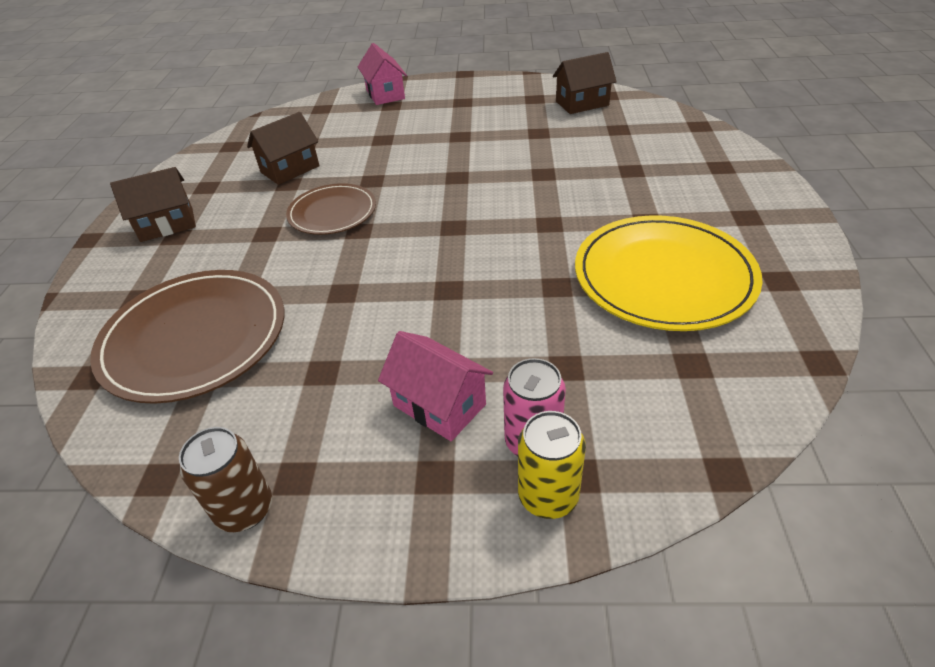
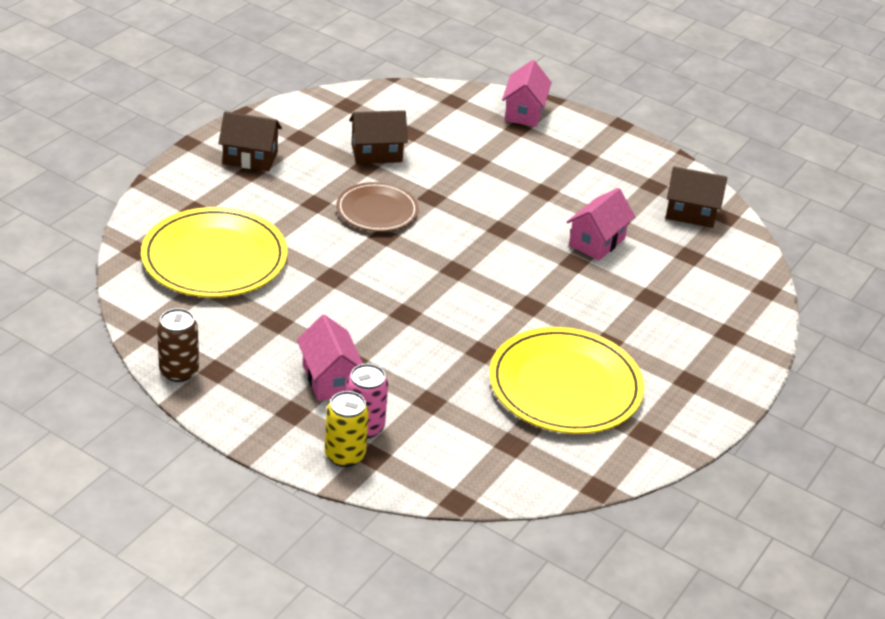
camera: 25 degrees right, 5 degrees down
(194, 338) = (214, 258): brown plate -> yellow plate
(542, 151) = (597, 242): none -> pink house

